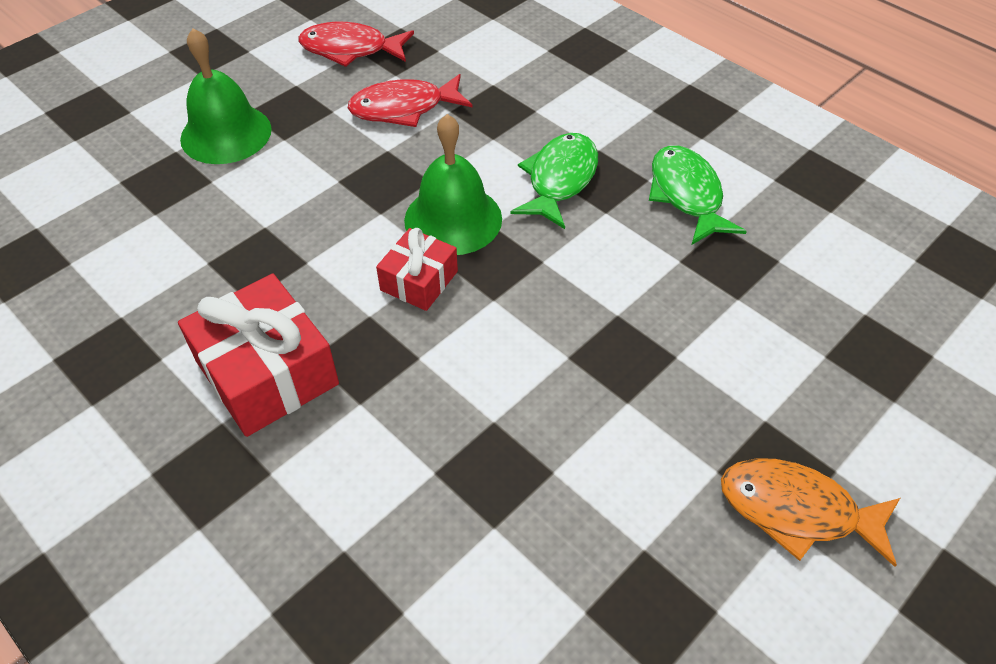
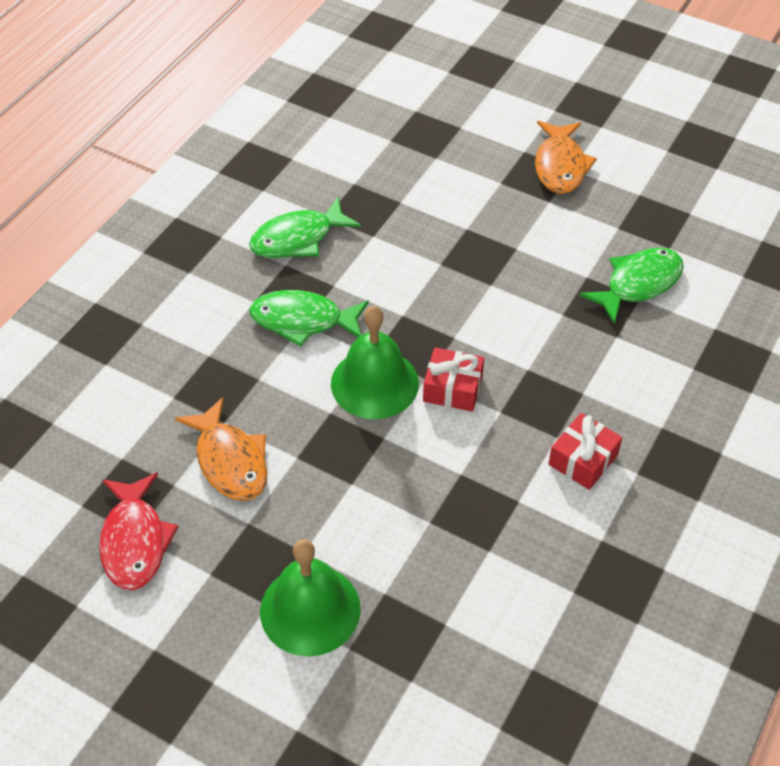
camera: 105 degrees left, 0 degrees up
(267, 373) = (583, 460): red gift -> red gift, size x0.58
(404, 108) = (230, 461): red fish -> orange fish
(520, 535) = (638, 284): none -> green fish

